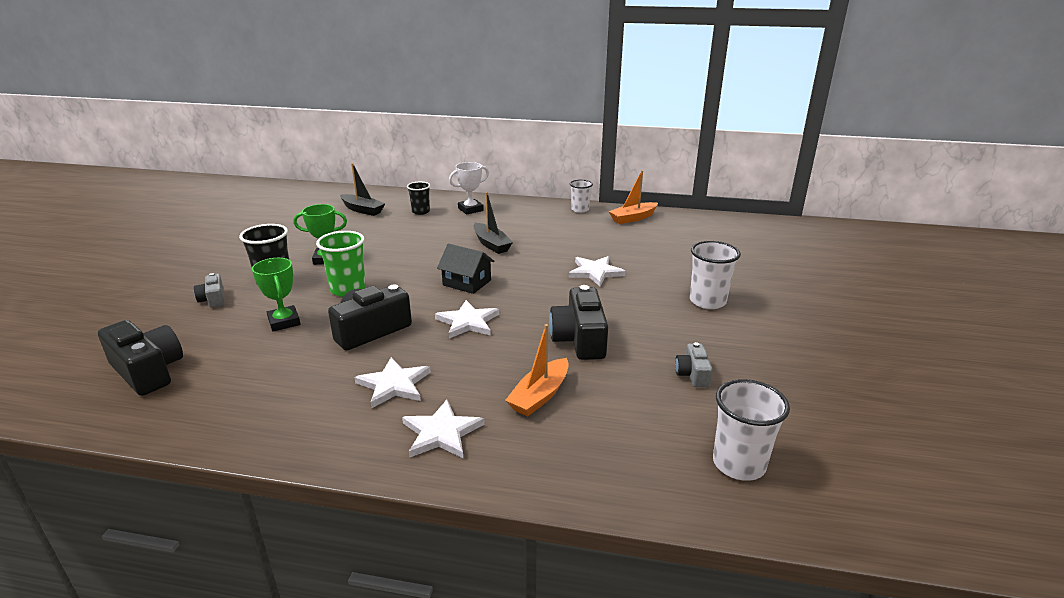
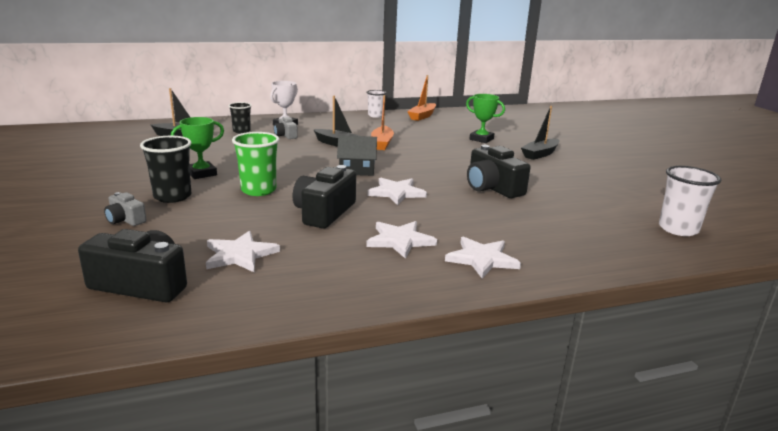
camera: 30 degrees left, 5 degrees down
(284, 322) = (232, 222): green trophy -> green trophy (481, 139)
(540, 396) = (515, 223): orange boat -> orange boat (382, 143)
(595, 272) = (444, 150): white star -> white star (240, 255)
(692, 374) = (588, 192): grey camera -> grey camera (286, 135)
(707, 301) = (540, 154): white cup -> black boat

